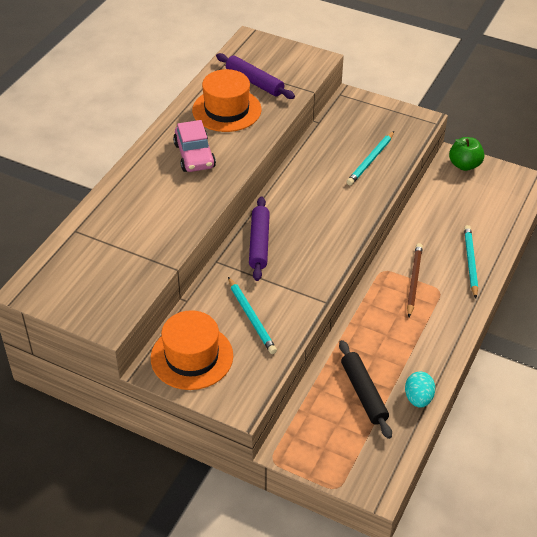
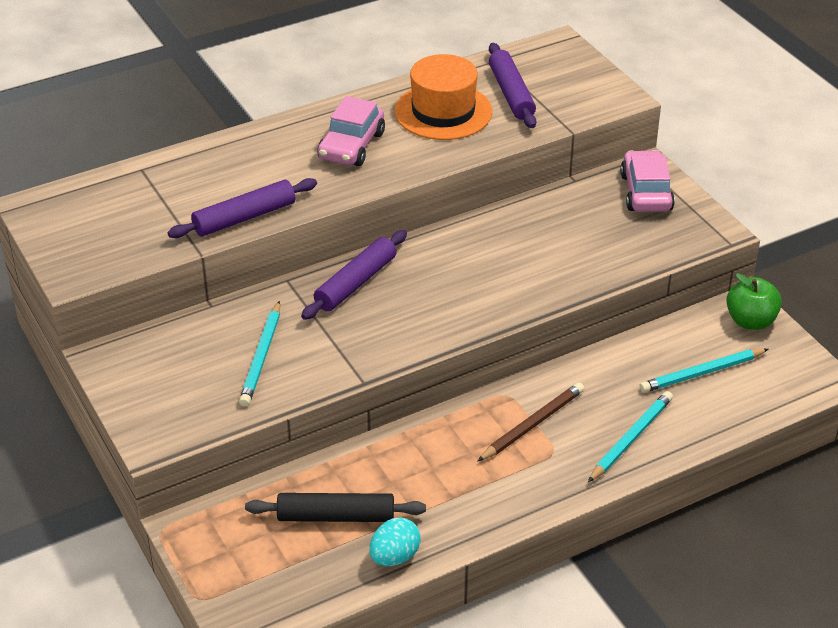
camera: 35 degrees right, 5 degrees down
(177, 232) = (244, 217): none -> purple rolling pin
(192, 357) = (155, 365): orange hat -> none
(363, 393) = (336, 516): black rolling pin -> black rolling pin turned 75 degrees clockwise
(364, 113) = (646, 192): none -> pink car
(370, 160) = (593, 250): turquoise pencil -> turquoise pencil (702, 373)

